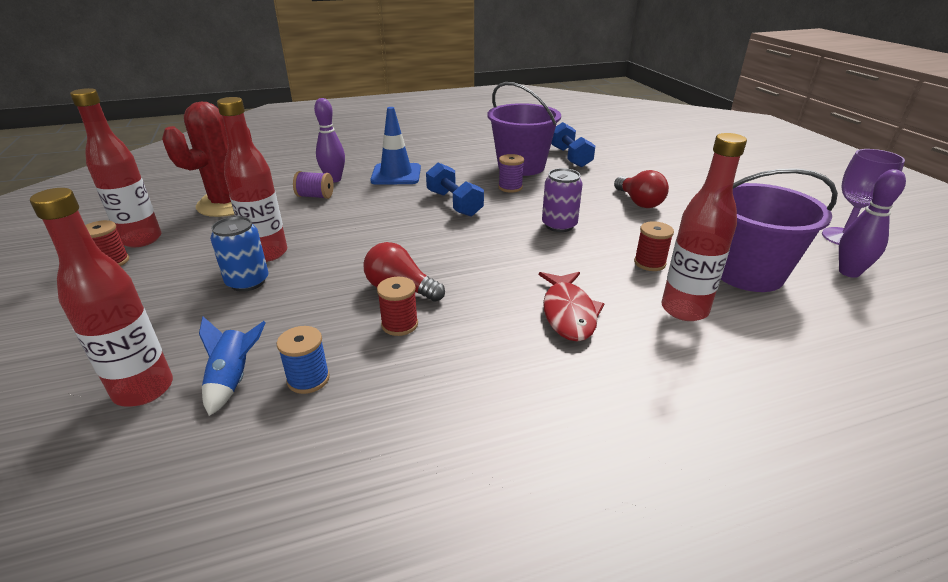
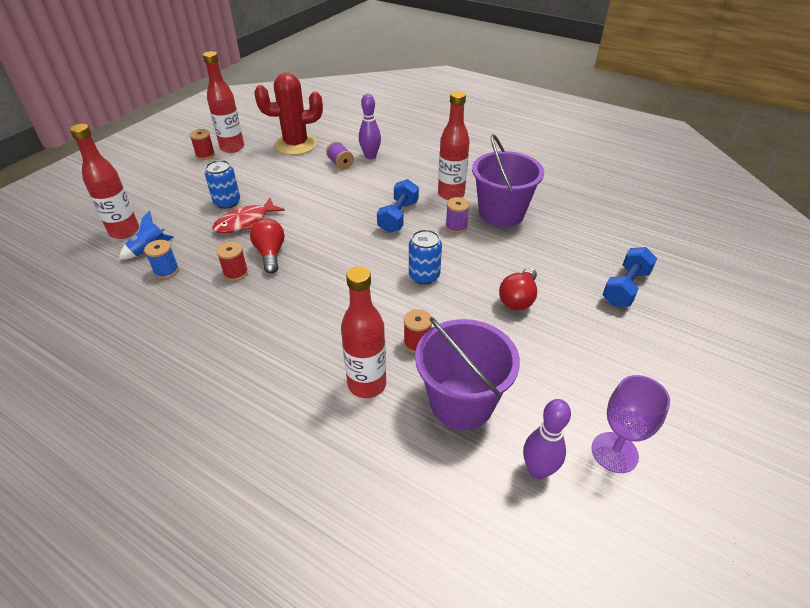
camera: 50 degrees right, 10 degrees up
(267, 253) = (259, 190): red bottle -> red bottle (451, 194)
(396, 174) = (409, 172): blue traffic cone -> none
(559, 225) = (424, 276): purple can -> blue can
(568, 313) = (309, 331): red fish -> red fish (245, 222)
(570, 157) = (557, 227): blue dumbbell -> blue dumbbell (625, 288)

